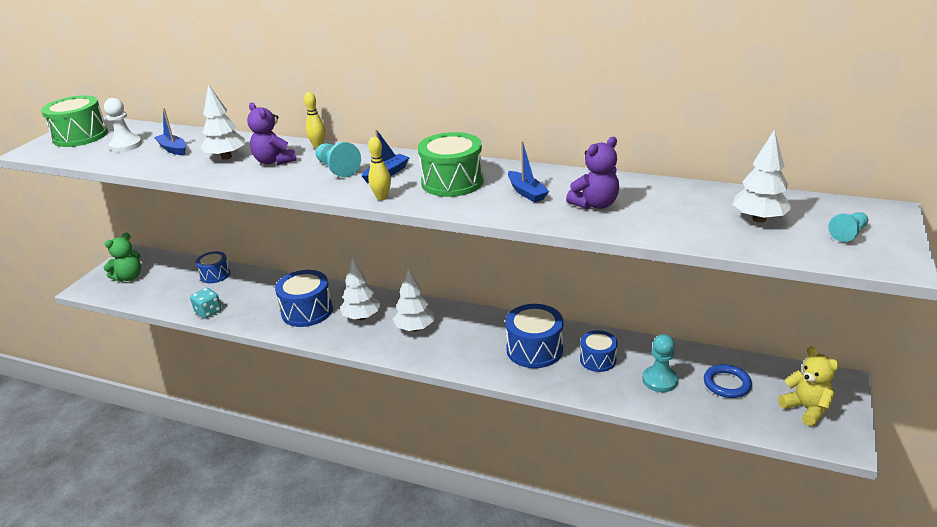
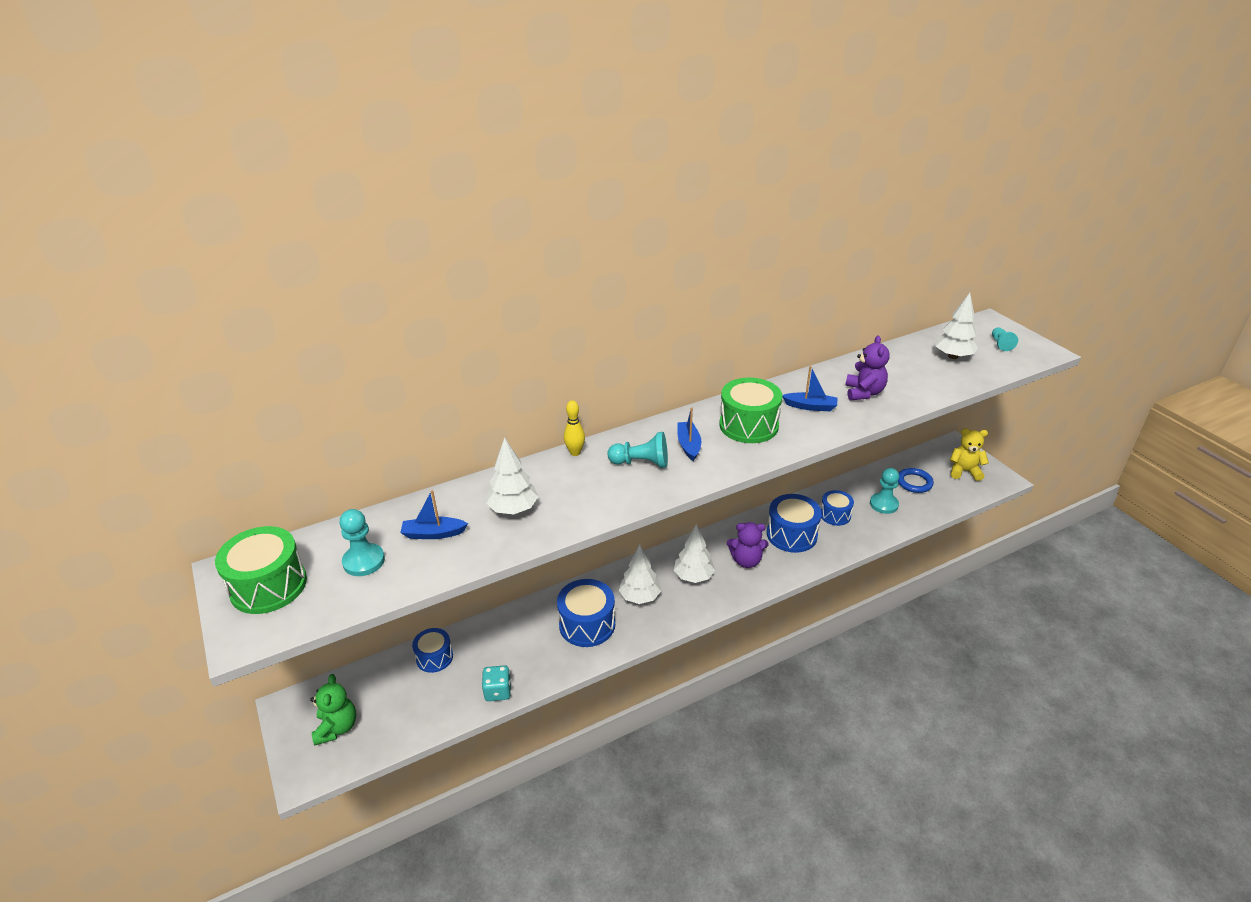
camera: 50 degrees left, 5 degrees up
(126, 145) = (364, 561): white pawn -> turquoise pawn
(274, 161) = (570, 487): purple teddy bear -> purple teddy bear (746, 561)
(382, 197) = (730, 466): yellow bowling pin -> none

